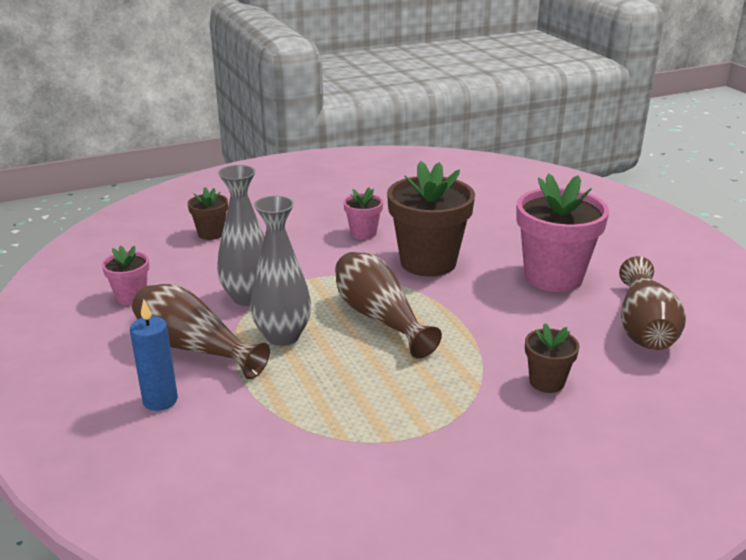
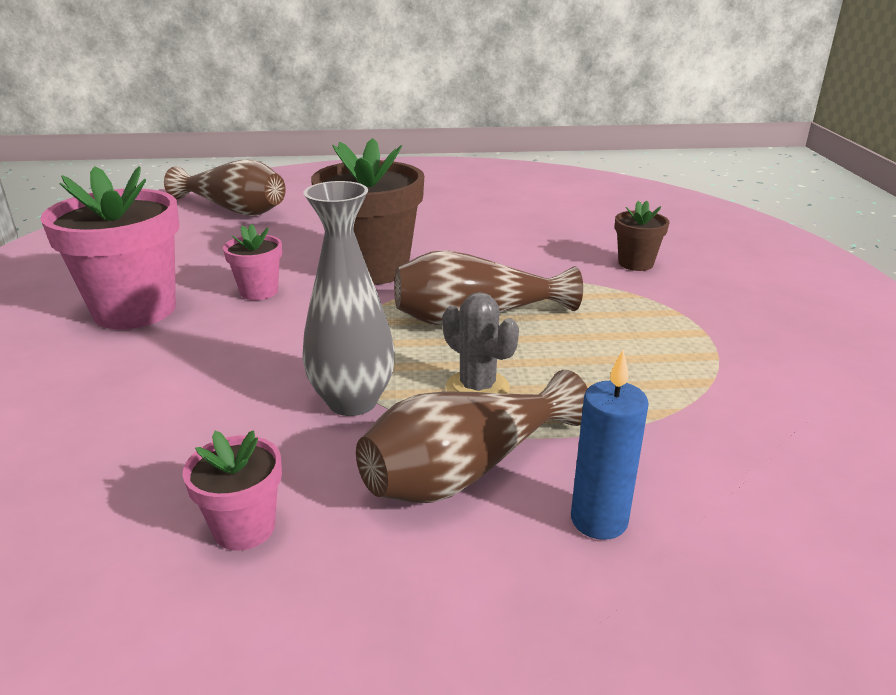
camera: 70 degrees left, 0 degrees up
(211, 233) = (104, 410): brown flower pot -> none
(282, 336) = (477, 388): grey vase -> grey cactus
(553, 277) = (457, 223): pink flower pot -> pink flower pot (135, 310)
(644, 327) = (566, 211): brown vase -> brown vase (234, 209)

